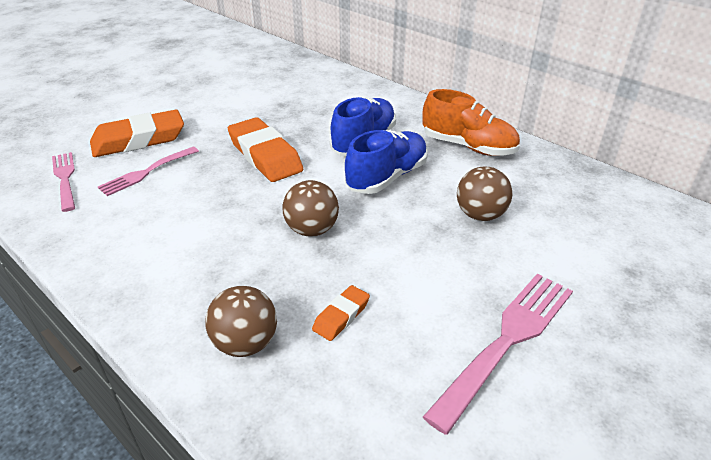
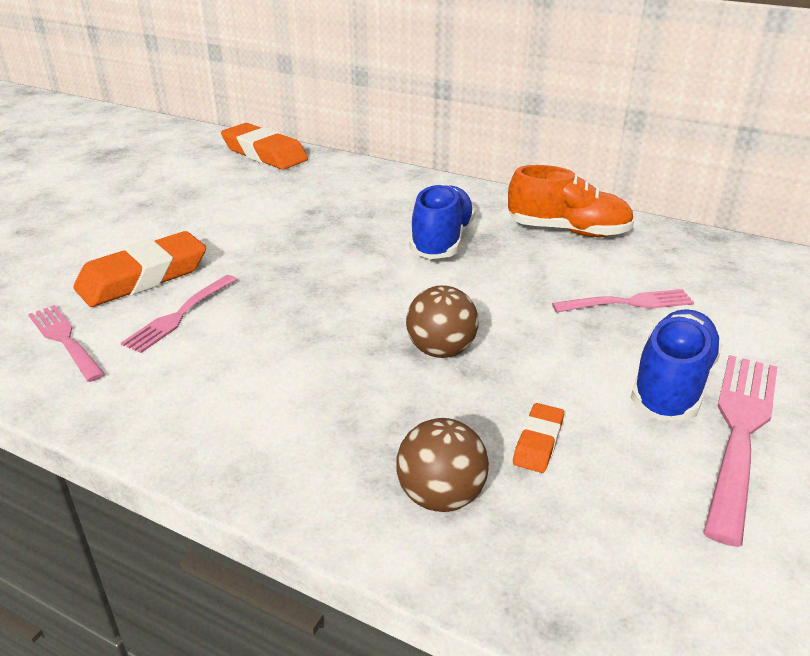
camera: 15 degrees left, 5 degrees down
(265, 155) = (328, 273): orange eraser -> orange eraser (264, 154)
(387, 177) = (495, 277): blue shoe -> blue shoe (672, 384)
(480, 215) = (627, 303): brown ball -> pink fork

